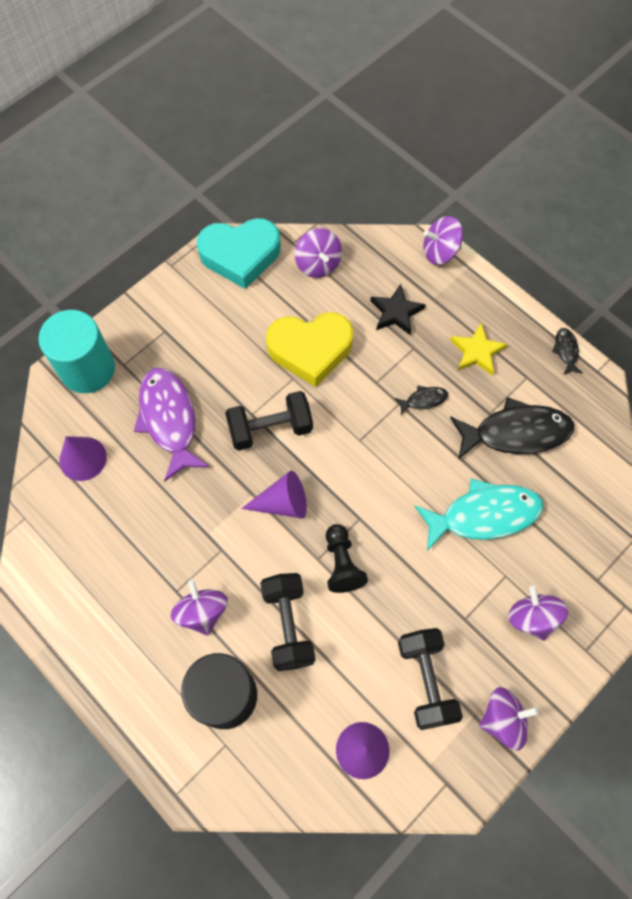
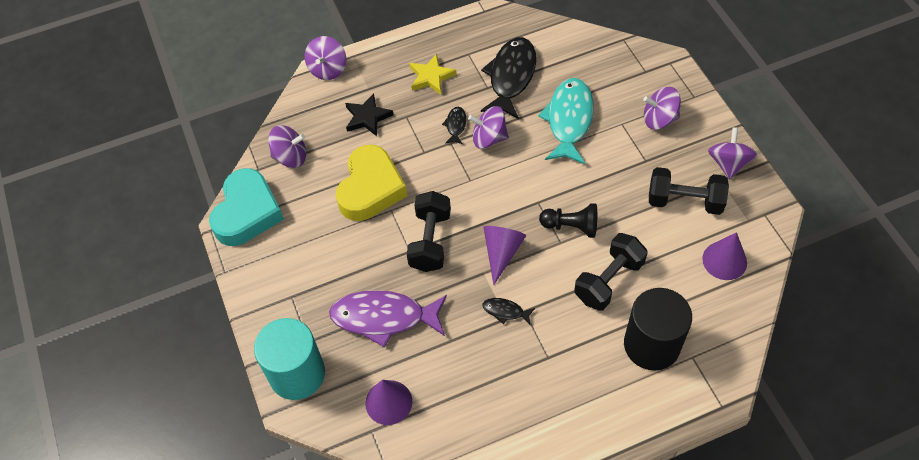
camera: 65 degrees left, 10 degrees down
(202, 612) = (574, 342): purple spinning top -> purple spinning top (489, 138)
(288, 625) = (608, 281): black dumbbell -> black dumbbell turned 60 degrees counterclockwise
(566, 350) = (458, 23): black fish -> black fish (505, 311)

